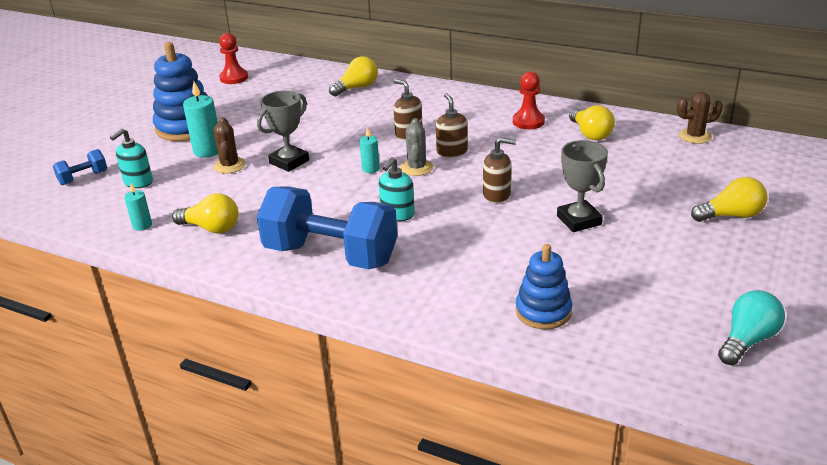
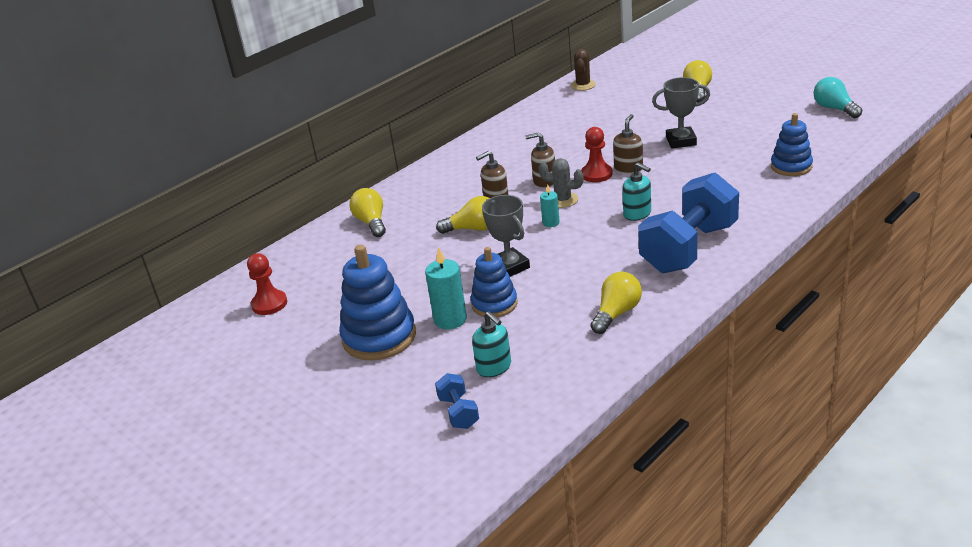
camera: 70 degrees left, 0 degrees up
(142, 225) = (591, 359): turquoise candle -> none
(229, 165) = (494, 304): brown cactus -> blue stacking toy
(528, 121) = (513, 143): red pawn -> red pawn (596, 174)
(590, 134) = (553, 121): yellow light bulb -> yellow light bulb (473, 229)

